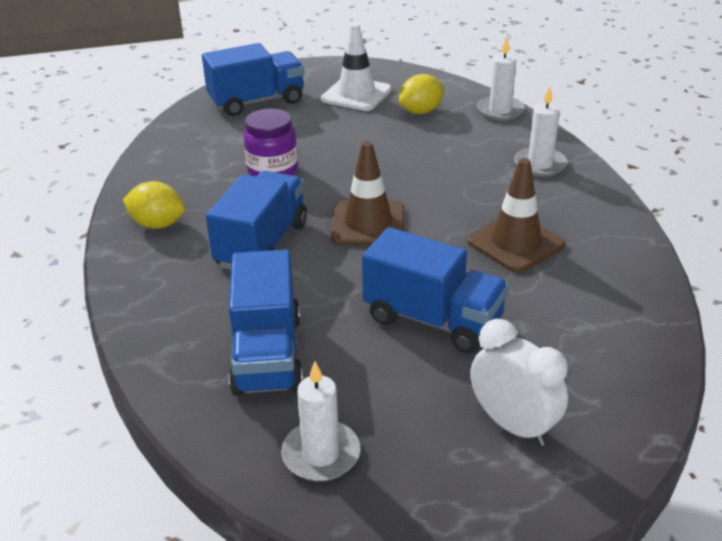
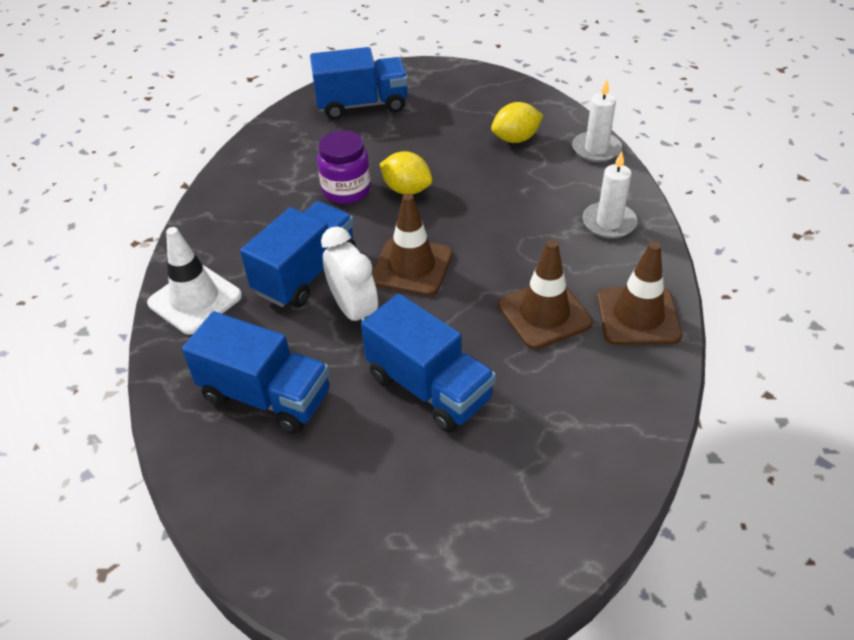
camera: 15 degrees right, 10 degrees up
(157, 224) = (223, 234): yellow lemon -> yellow lemon (406, 189)
(267, 354) = (266, 396): blue truck -> blue truck turned 75 degrees counterclockwise
(321, 454) = (273, 511): white candle -> none
(356, 94) = (460, 109): white traffic cone -> white traffic cone (195, 299)
(513, 425) = (455, 519): white clock -> white clock (354, 310)
(603, 232) = (638, 316): none -> brown traffic cone

